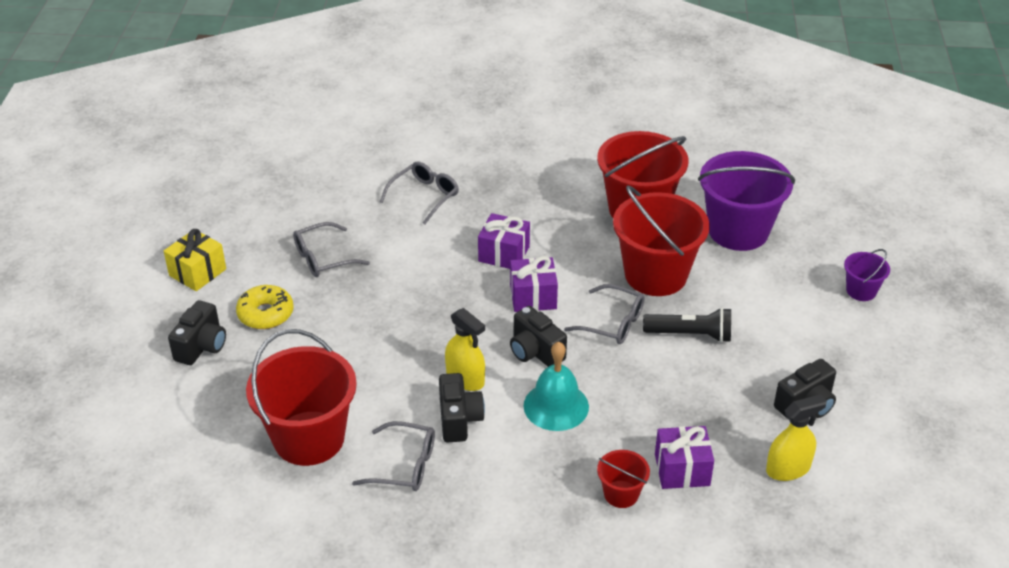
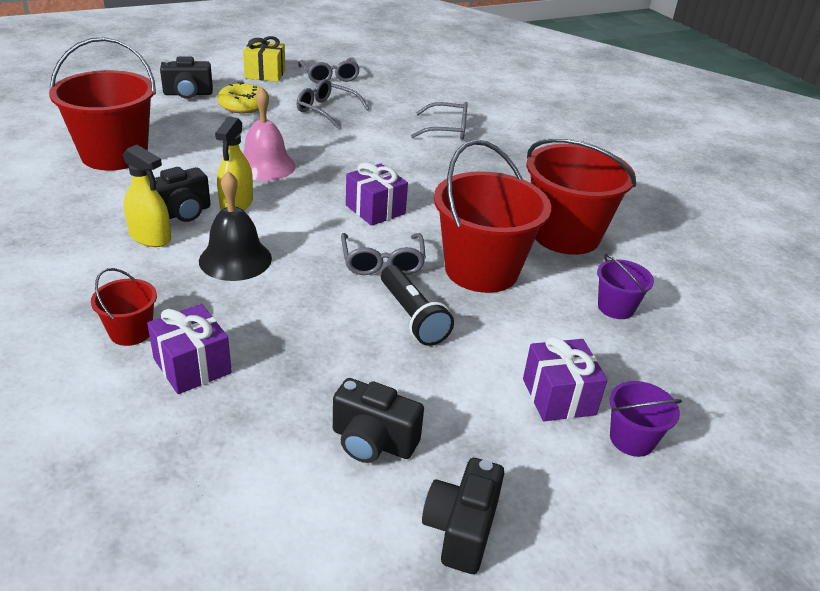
camera: 55 degrees right, 5 degrees down
(405, 465) = (106, 203): grey glasses -> grey glasses (330, 77)
(408, 338) = (265, 166): none -> pink bell
(504, 254) = (417, 181): purple gift -> purple gift (558, 396)
(535, 352) = (302, 229): black camera -> black camera (461, 529)
(556, 406) = (235, 259): turquoise bell -> black bell
(738, 231) = (616, 307): purple bucket -> purple bucket, size x0.47
(788, 468) = (245, 455): yellow spray bottle -> yellow spray bottle (150, 237)

